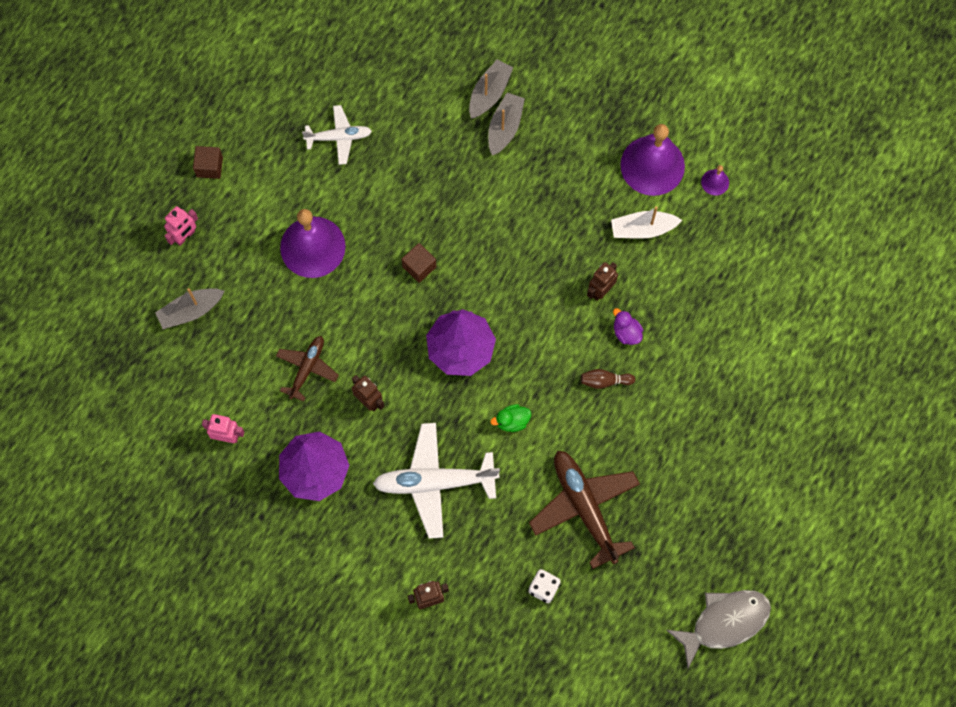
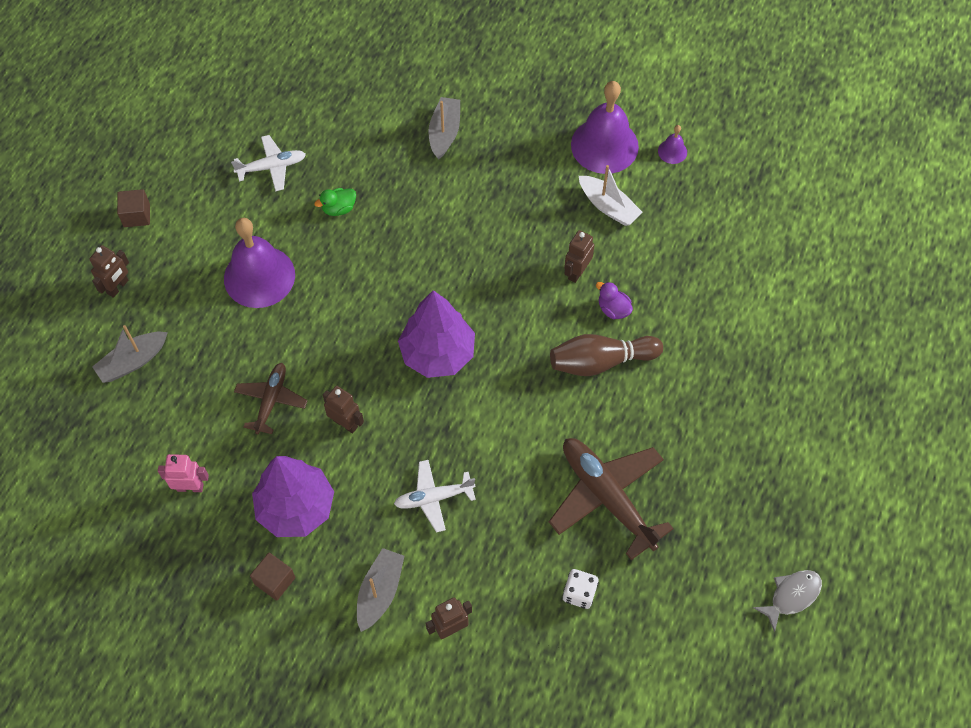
camera: 10 degrees left, 10 degrees down
(185, 236) = (118, 287): pink robot -> brown robot
(419, 267) = (378, 278): brown cube -> brown cube (275, 581)
(434, 482) = (433, 498): white plane -> white plane, size x0.58
(489, 93) = (422, 104): grey boat -> grey boat (380, 592)
(512, 421) = (508, 419): green duck -> green duck (339, 208)
(605, 381) = (601, 361): brown bowling pin -> brown bowling pin, size x1.90
(643, 229) = (608, 206): white boat -> white boat turned 120 degrees counterclockwise
(724, 622) = (791, 596): grey fish -> grey fish, size x0.62

